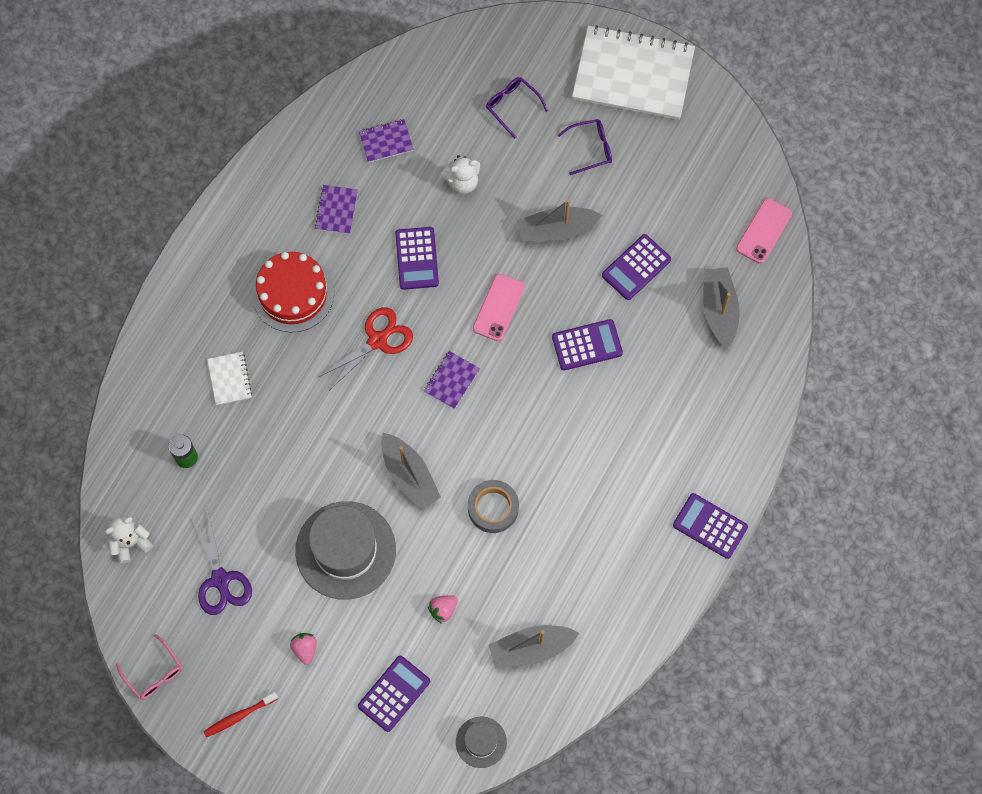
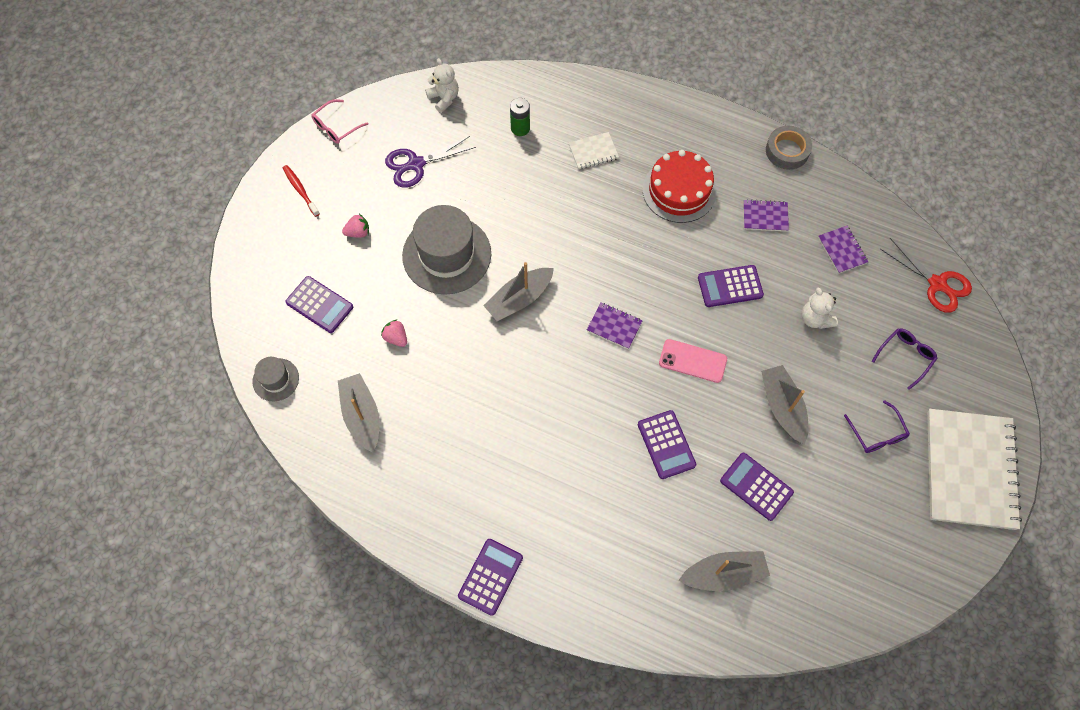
camera: 85 degrees right, 5 degrees down
(378, 340) = (645, 261): red scissors -> red scissors (937, 284)
(493, 508) = (494, 372): grey tape -> grey tape (787, 151)
(763, 231) = (821, 617): pink phone -> none

